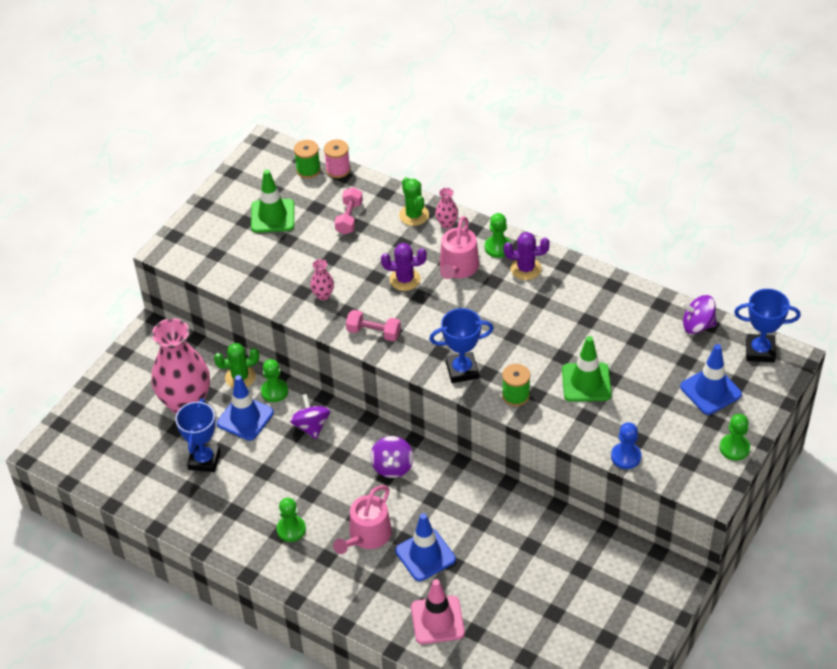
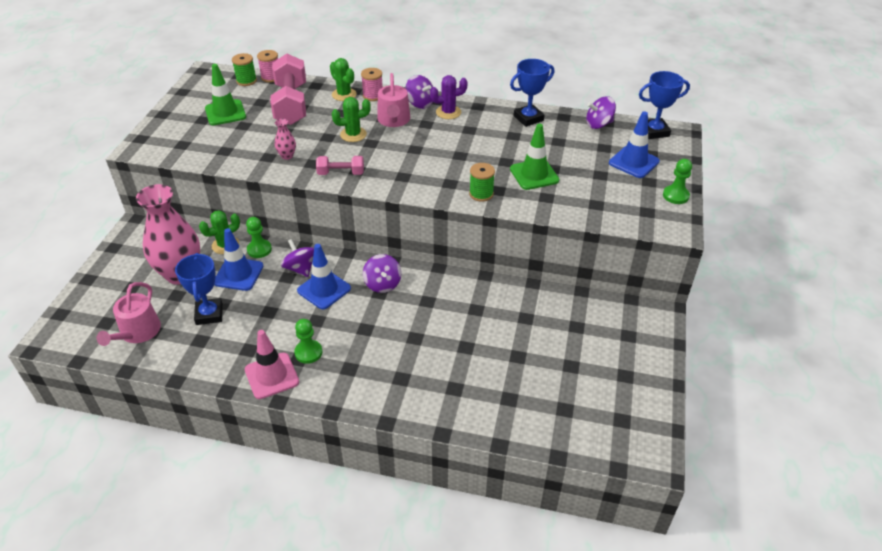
camera: 20 degrees left, 5 degrees down
(349, 218) = (291, 104): pink dumbbell -> pink dumbbell, size x1.99
(367, 536) = (380, 342): pink watering can -> pink watering can (137, 332)
(405, 279) = (353, 134): purple cactus -> green cactus
(425, 555) = (438, 346): blue traffic cone -> blue traffic cone (324, 289)
(437, 620) = (472, 397): pink traffic cone -> pink traffic cone (272, 376)
(447, 224) = (373, 95): pink vase -> pink spool
(462, 370) = (428, 185): blue trophy -> blue trophy (528, 118)
(498, 247) = (420, 103): green pawn -> purple spinning top
(626, 456) = (594, 218): blue pawn -> none

